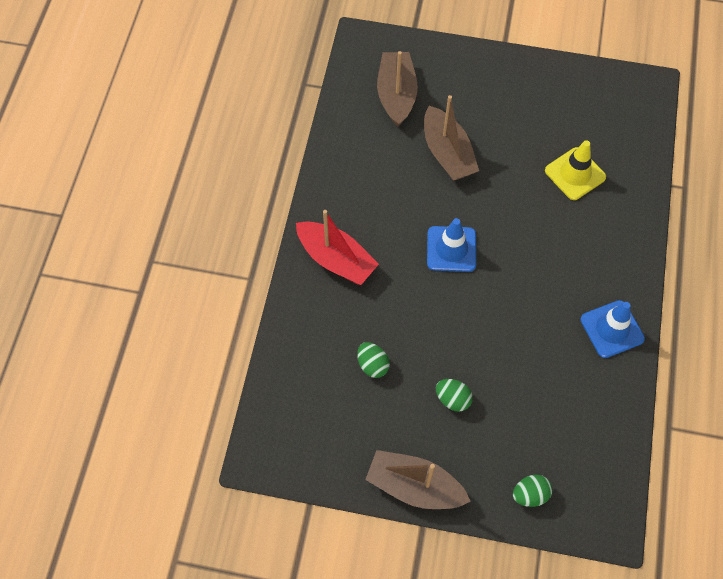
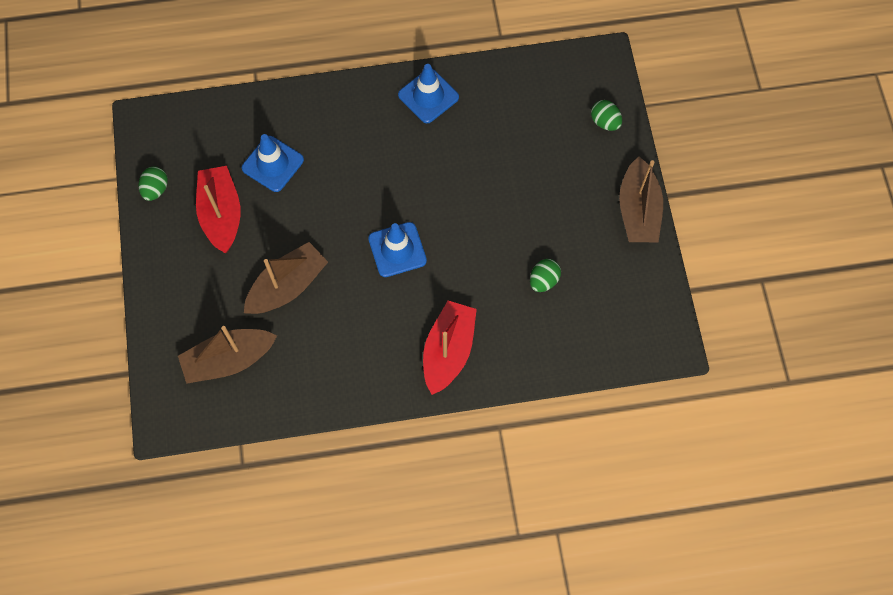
camera: 110 degrees left, 5 degrees up
(452, 399) = (547, 204): green egg -> green egg (156, 189)
(536, 122) = (221, 214): none -> red boat
(575, 174) = (273, 164): yellow traffic cone -> blue traffic cone

